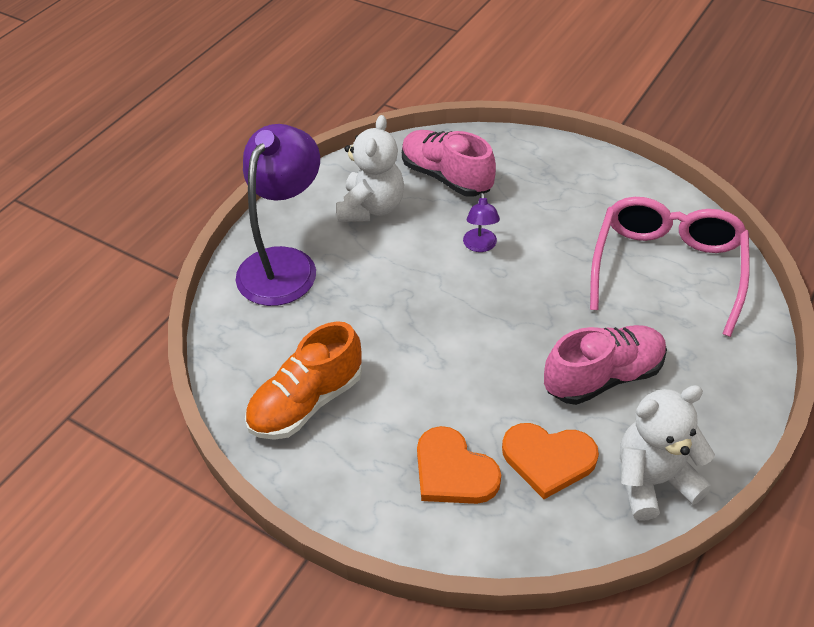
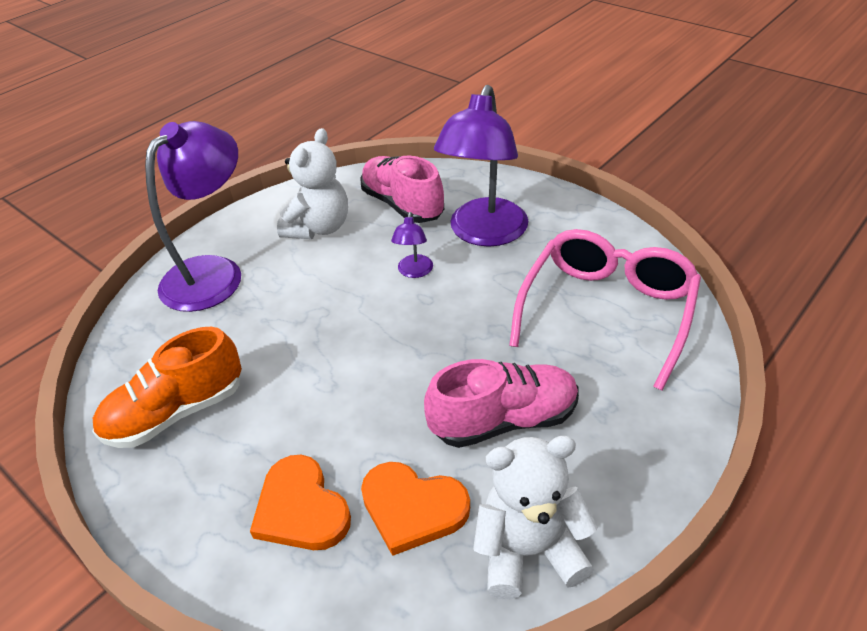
camera: 10 degrees right, 5 degrees down
(534, 201) = (484, 233): none -> purple lamp

